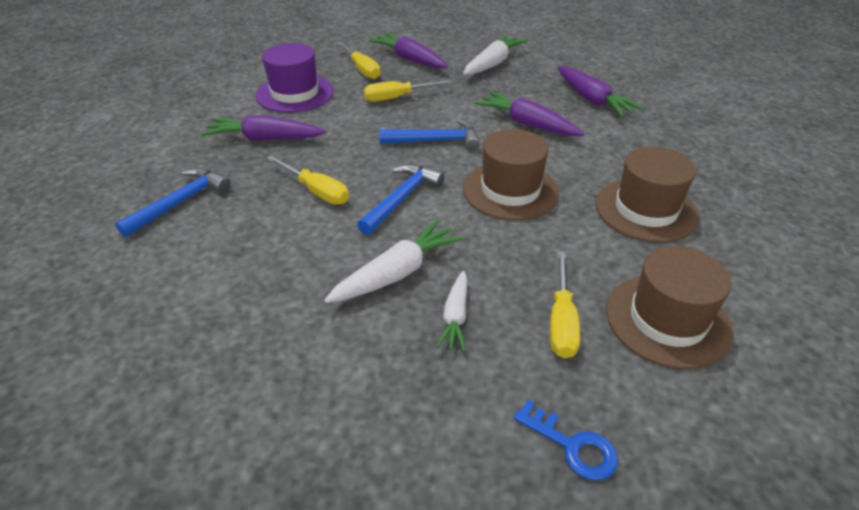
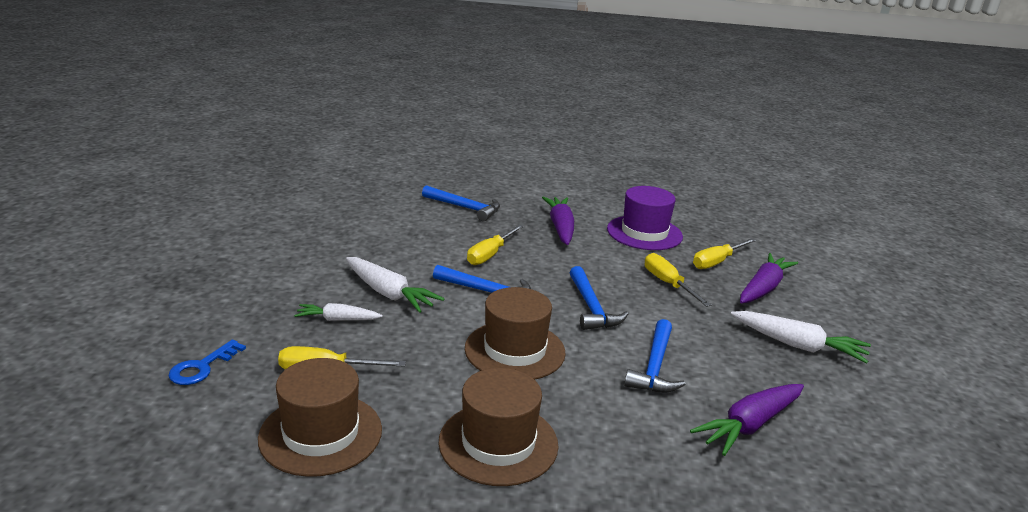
camera: 80 degrees right, 15 degrees down
(527, 124) = (655, 367): purple carrot -> blue hammer

